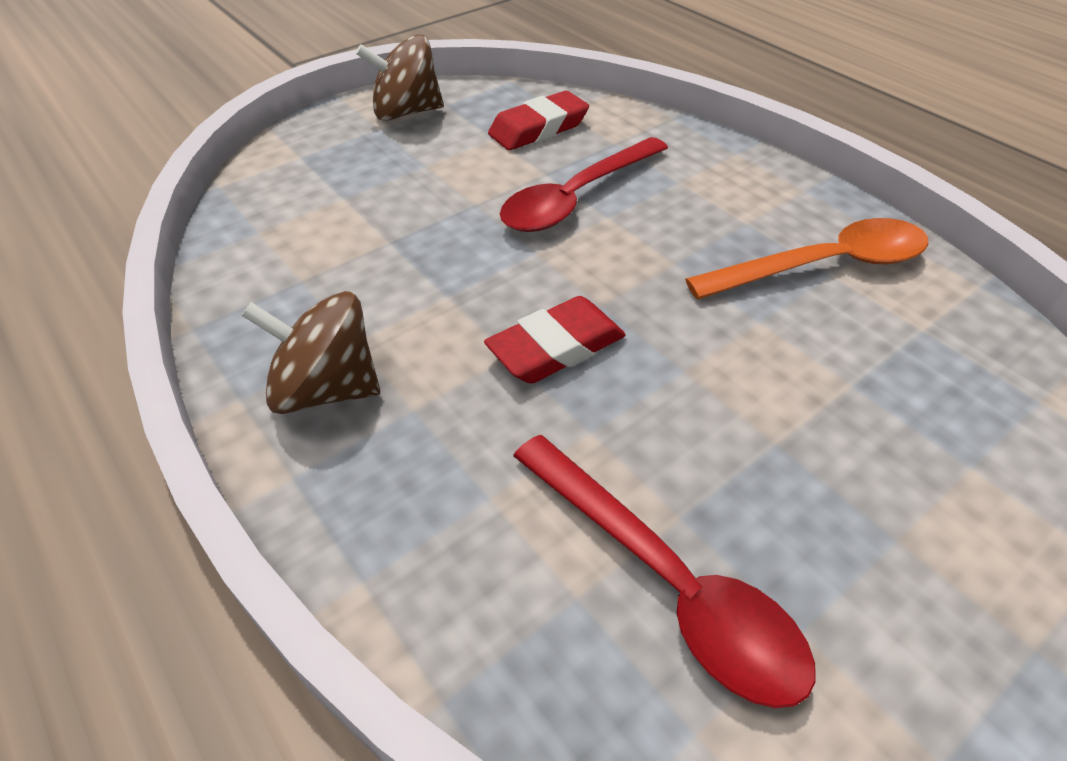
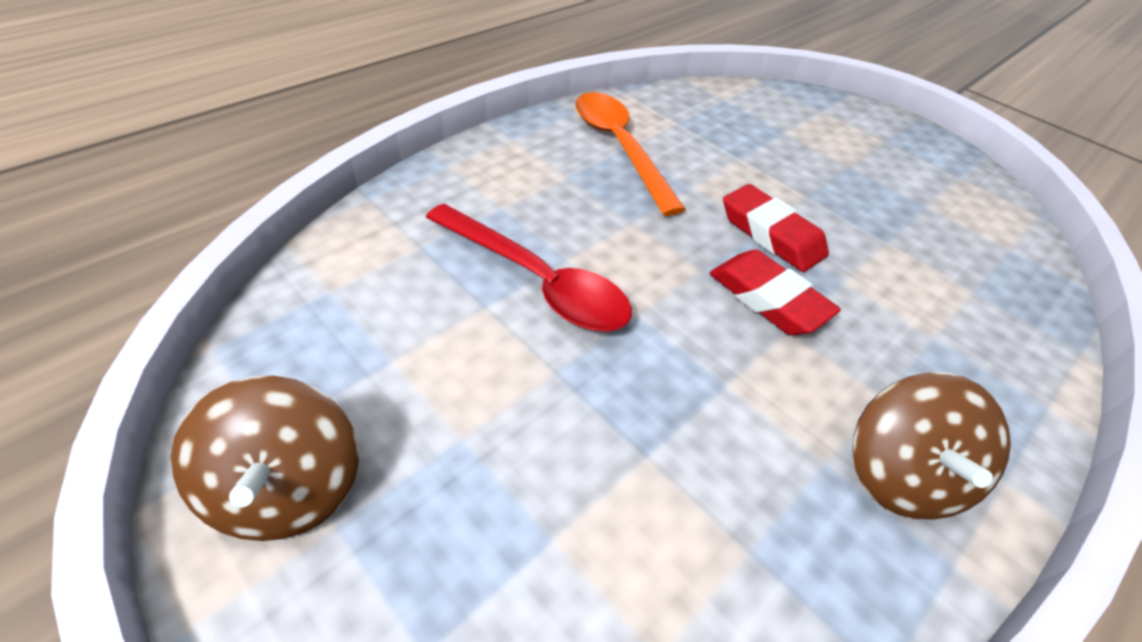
camera: 100 degrees left, 0 degrees up
(538, 128) = (376, 314): red eraser -> red eraser (771, 234)
(666, 581) = (936, 252): red spoon -> none

